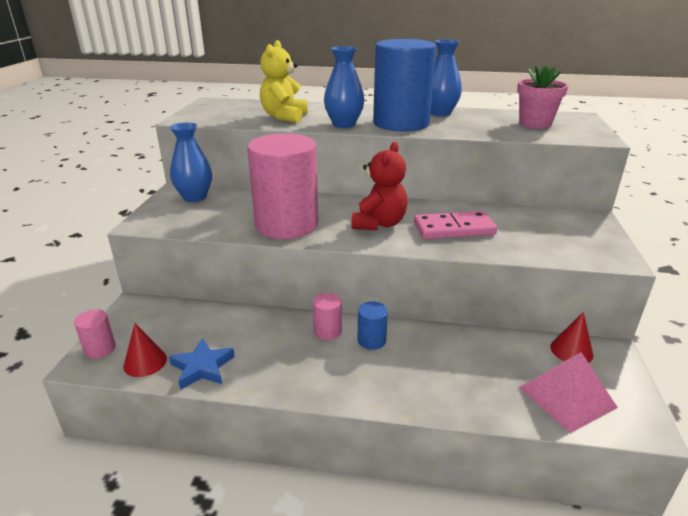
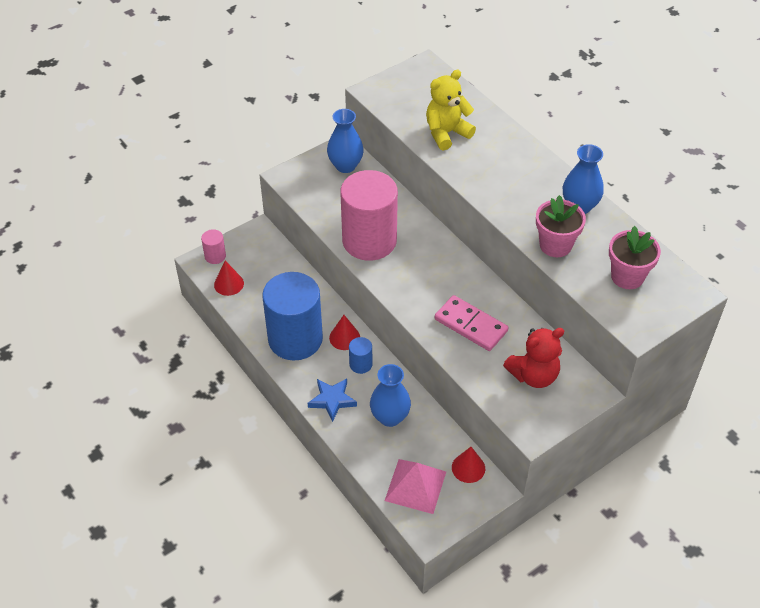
camera: 45 degrees right, 20 degrees up
(202, 367) = (252, 310): blue star -> blue star (332, 400)
(327, 331) = (344, 337): pink cylinder -> red cone
(344, 124) = (474, 175): blue vase -> blue vase (390, 417)
(379, 224) = (428, 283): red teddy bear -> red teddy bear (533, 375)
(401, 123) = (519, 202): blue cylinder -> blue cylinder (295, 339)
(466, 129) = (555, 245): none -> pink flower pot

